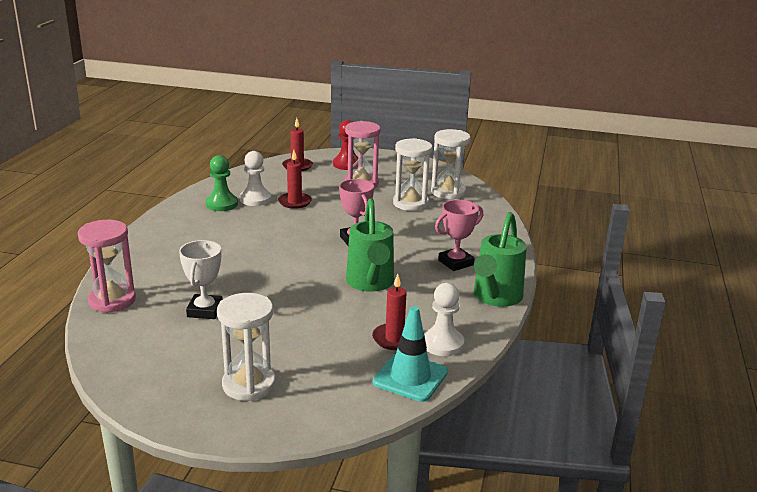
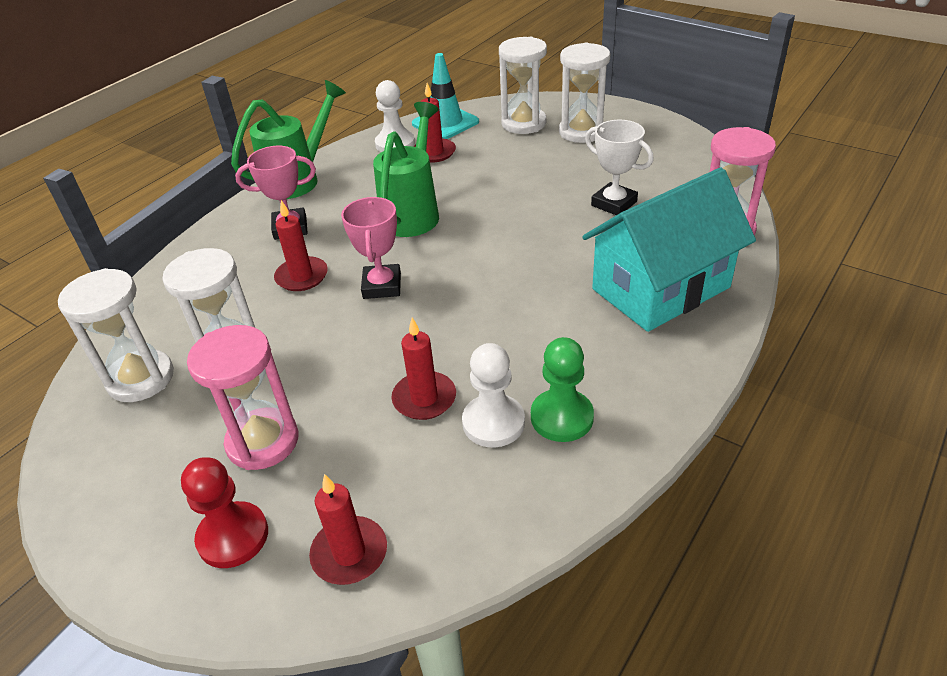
camera: 155 degrees left, 15 degrees up
(168, 259) = (660, 288): none -> turquoise house
(205, 310) = (614, 203): white trophy -> white trophy turned 75 degrees counterclockwise
(319, 388) = (523, 123): none -> white hourglass
(413, 238) = (302, 276): none -> red candle

